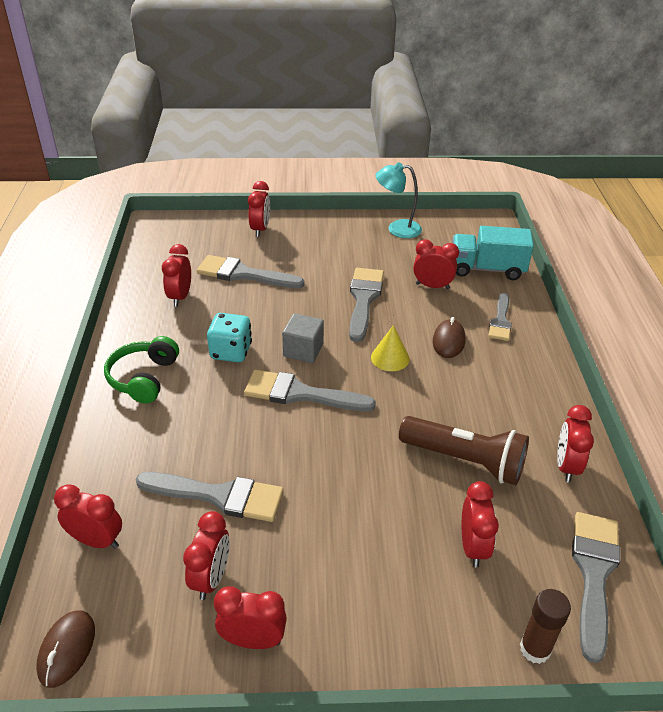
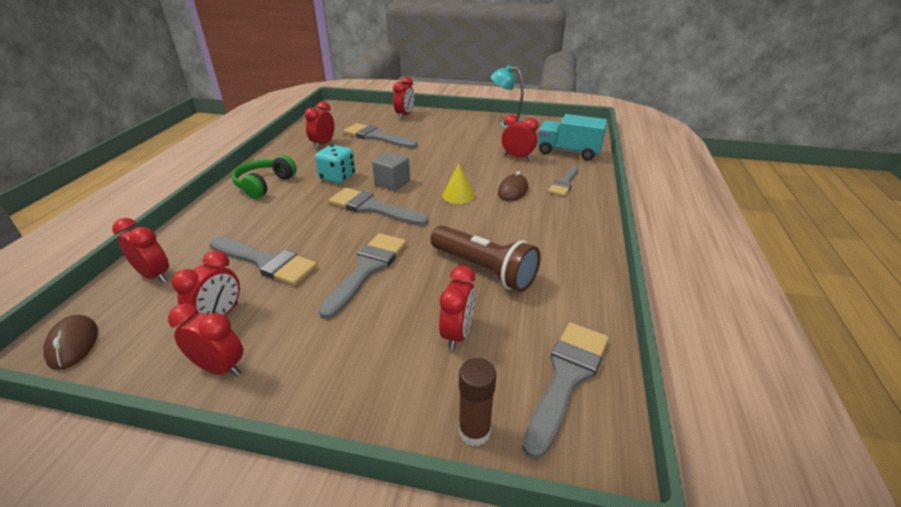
camera: 15 degrees right, 5 degrees down
(67, 649) = (73, 344): brown mouse -> brown mouse turned 45 degrees counterclockwise
(364, 300) = (458, 159): grey brush -> grey brush (367, 269)
(566, 466) = (577, 288): red clock -> none

